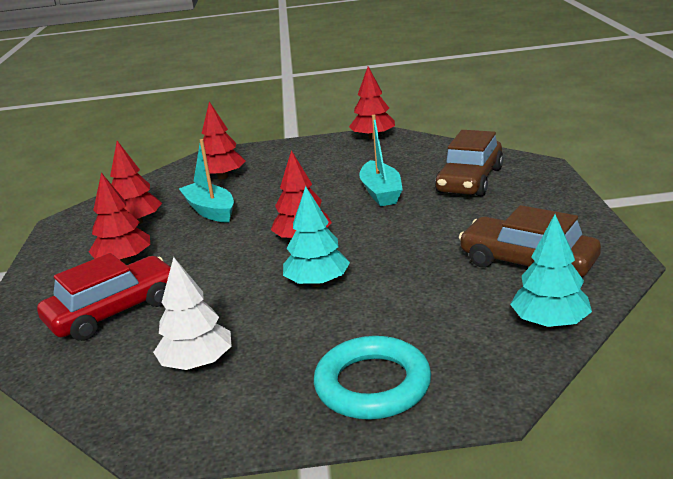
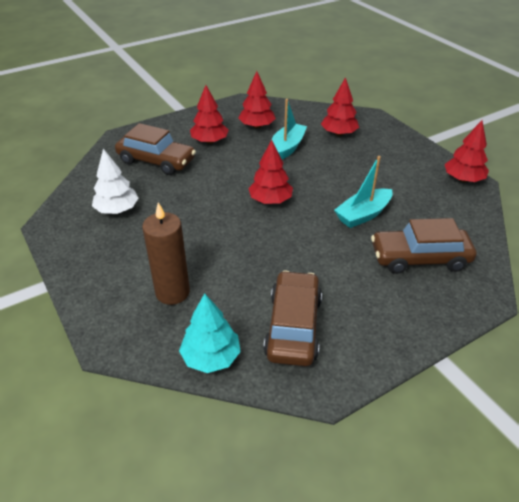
camera: 60 degrees right, 15 degrees up
(114, 311) = (156, 161): red car -> brown car
(317, 283) = (217, 226): turquoise tree -> none
(372, 384) = (114, 286): turquoise ring -> none
(420, 335) = (172, 292): none -> brown candle

